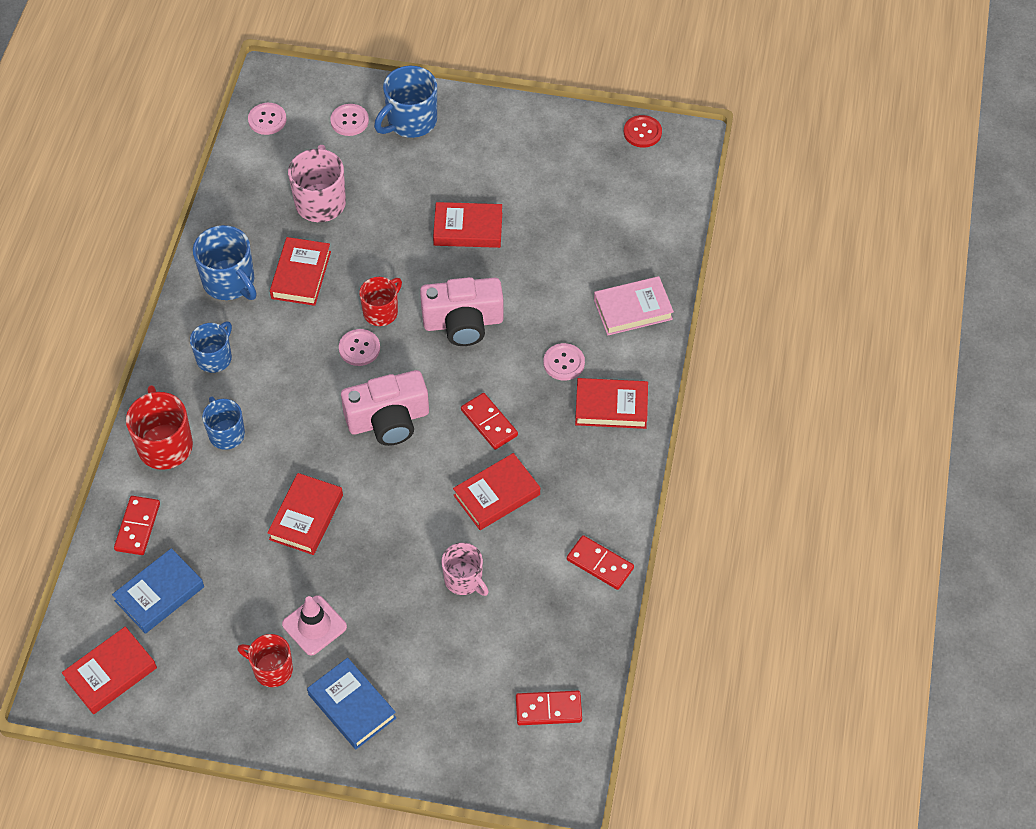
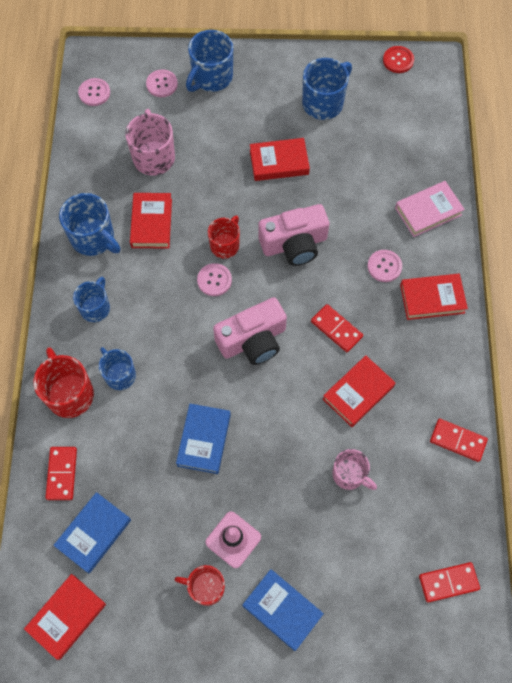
camera: 10 degrees left, 10 degrees up
(306, 517) = (204, 440): red book -> blue book
(538, 169) = (323, 103): none -> blue mug

